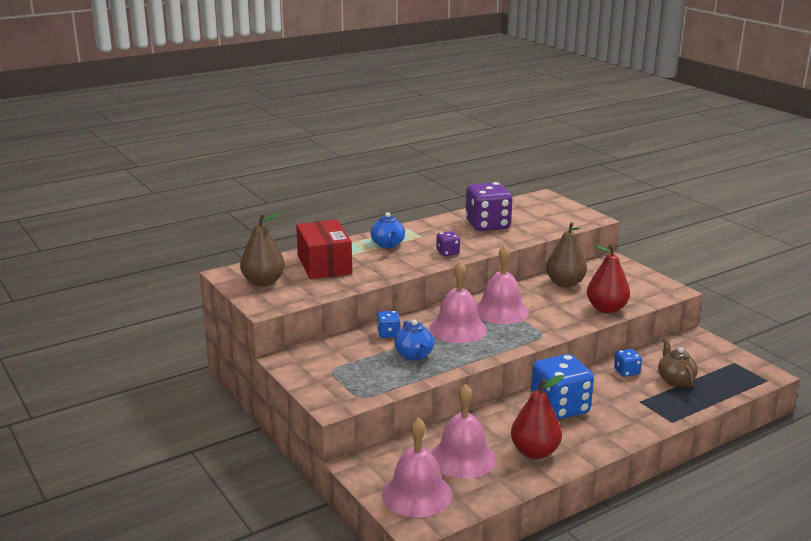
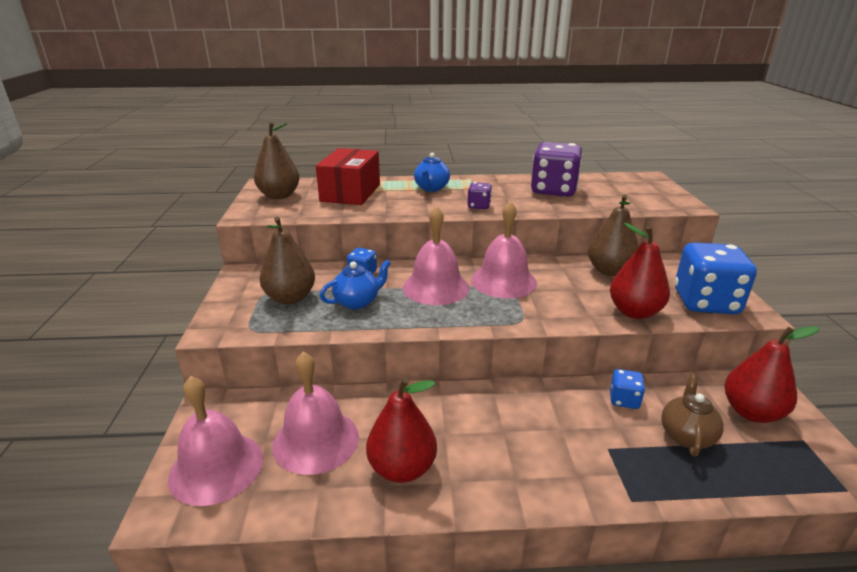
camera: 30 degrees right, 5 degrees up
(358, 367) = (290, 298): none -> brown pear
(414, 355) = (357, 302): blue teapot -> blue teapot turned 135 degrees counterclockwise
(559, 408) = (493, 418): blue dice -> blue dice (705, 302)
(700, 356) = (751, 412): none -> red pear

